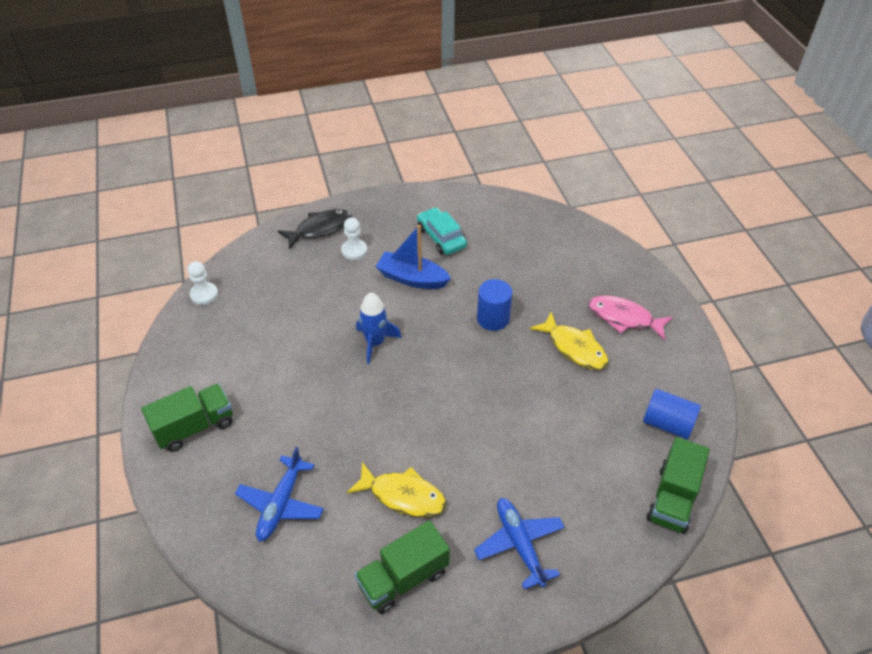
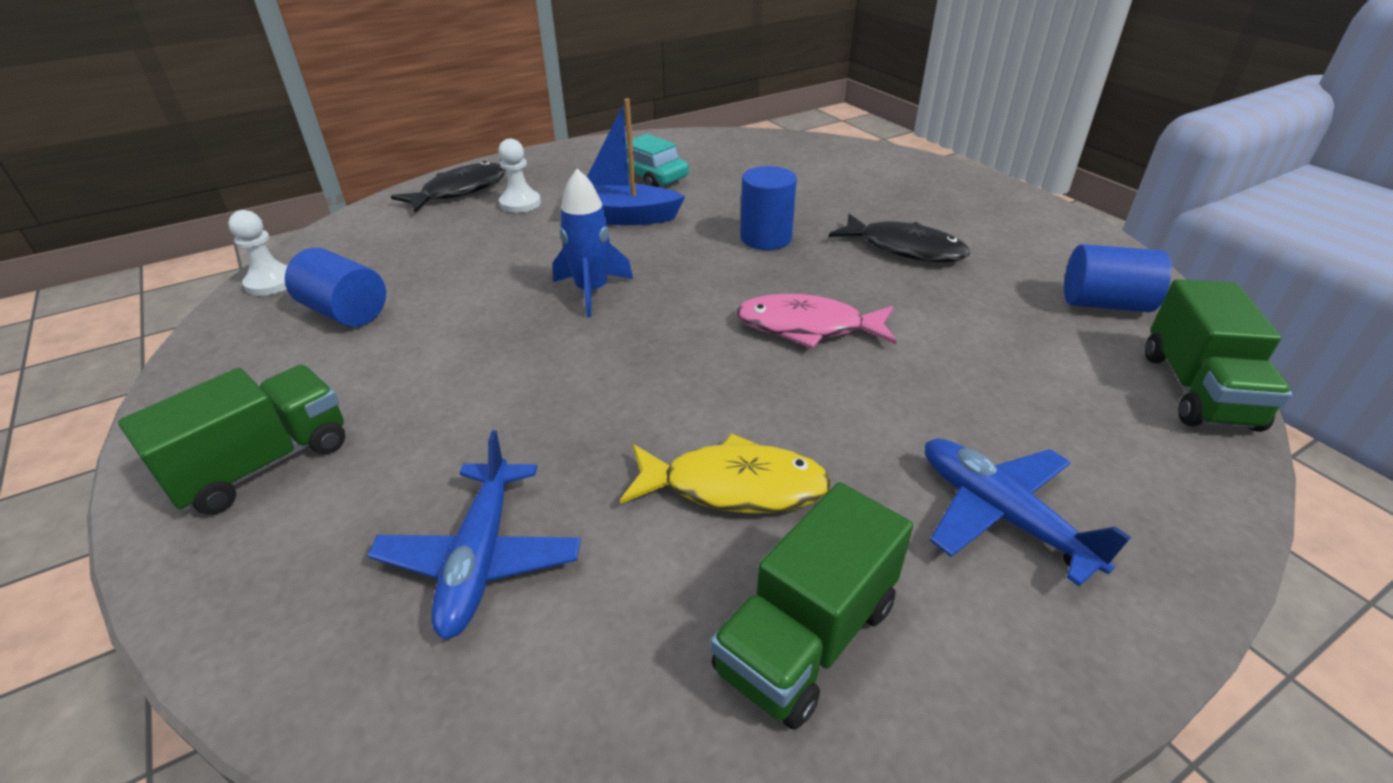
camera: 15 degrees left, 10 degrees down
(240, 328) = (345, 312): none -> blue cylinder
(574, 348) = (905, 248): yellow fish -> black fish
(624, 318) = (950, 210): pink fish -> pink fish (807, 327)

